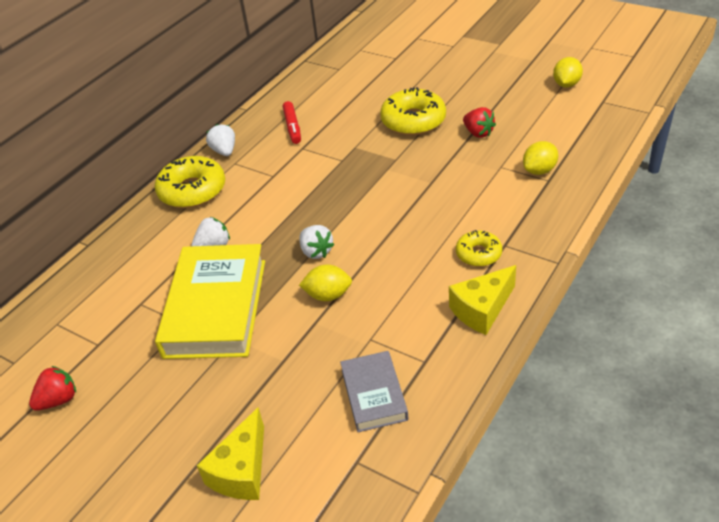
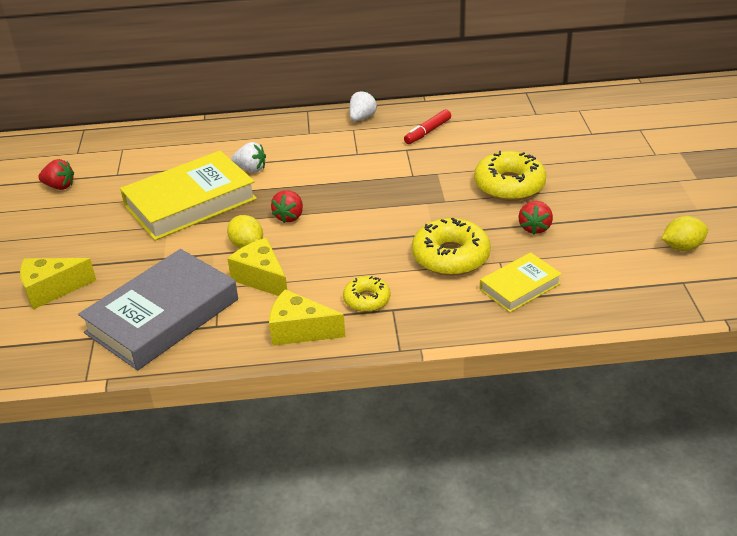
camera: 50 degrees right, 5 degrees down
(192, 191) = (302, 128): yellow donut -> yellow donut (450, 256)
(316, 252) = (289, 217): white strawberry -> red strawberry
(374, 395) = (162, 316): grey book -> grey book, size x1.87
(386, 305) = (261, 278): none -> yellow cheese
(539, 170) = (520, 286): yellow lemon -> yellow book

